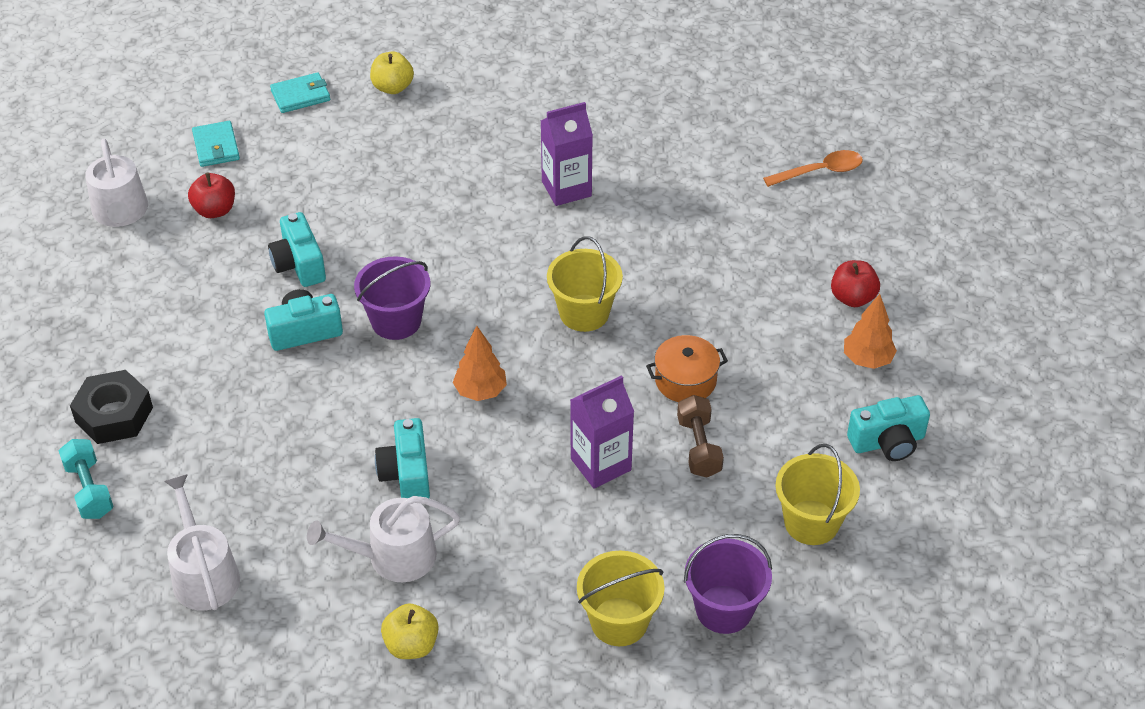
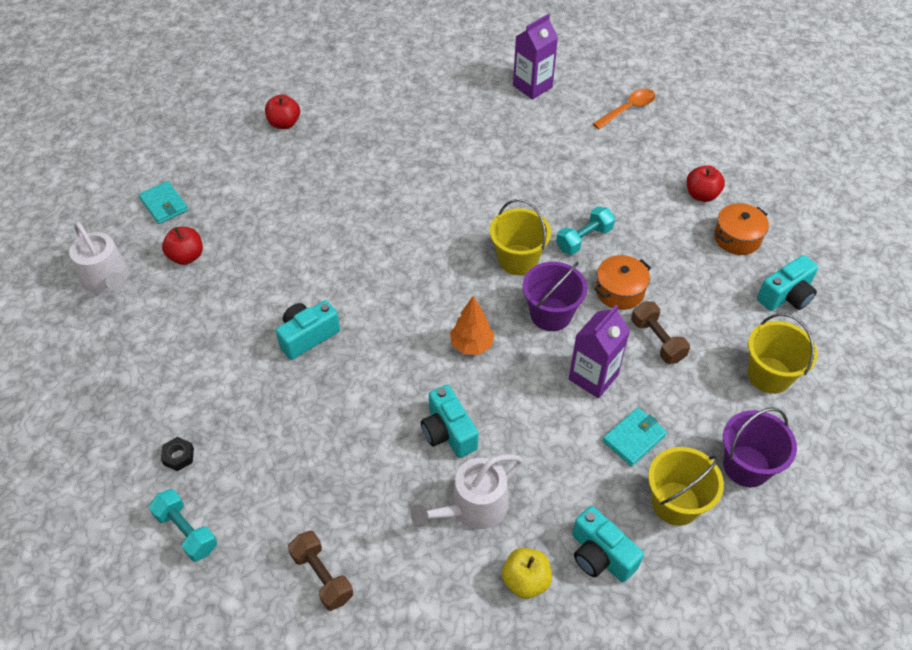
camera: 20 degrees left, 5 degrees up
(114, 414) = (178, 456): black nut -> black nut, size x0.48
(203, 574) = (322, 576): white watering can -> brown dumbbell
(299, 264) = (277, 282): turquoise camera -> turquoise camera (600, 555)
(300, 96) = (214, 147): turquoise wallet -> turquoise wallet (634, 438)
(392, 87) = (284, 123): yellow apple -> red apple
(396, 321) = (377, 307): purple bucket -> purple bucket (551, 314)
(566, 189) = (455, 168): purple carton -> purple carton (532, 86)
(676, 311) = (584, 239): none -> turquoise dumbbell
(867, 360) = (737, 238): orange tree -> orange pot

